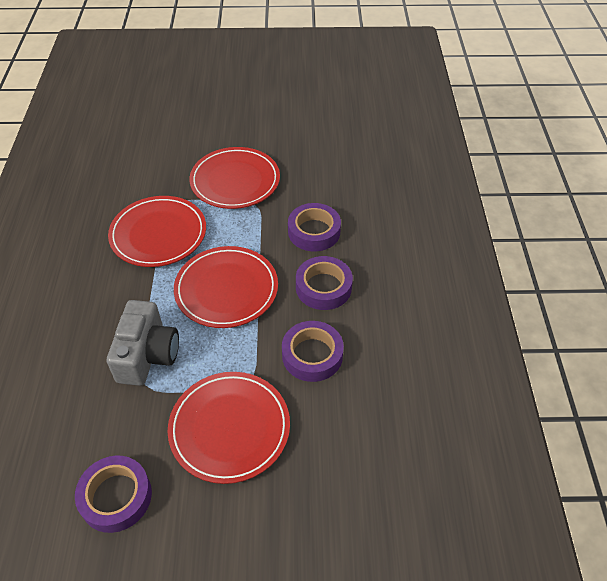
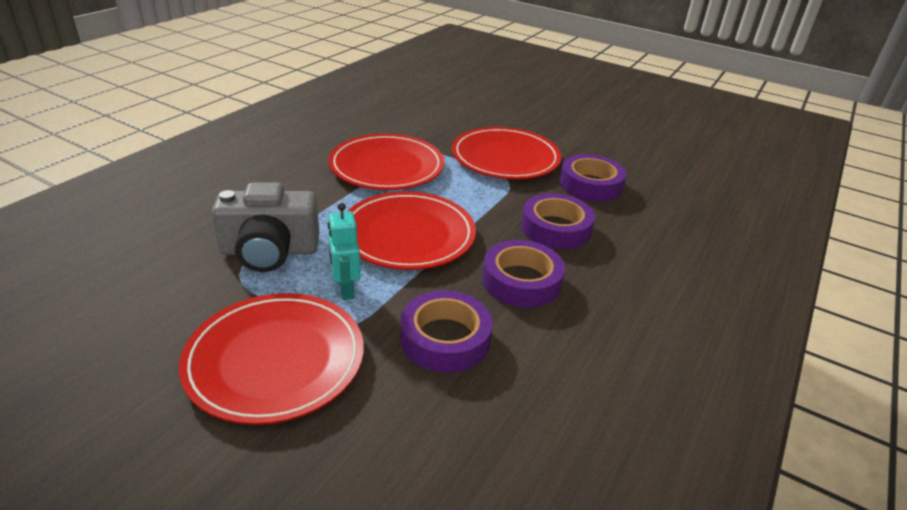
camera: 30 degrees right, 15 degrees down
(116, 497) = (90, 357): purple tape -> purple tape (590, 184)
(147, 355) = (269, 251): grey camera -> grey camera turned 45 degrees clockwise
(224, 355) = (345, 289): none -> turquoise robot

